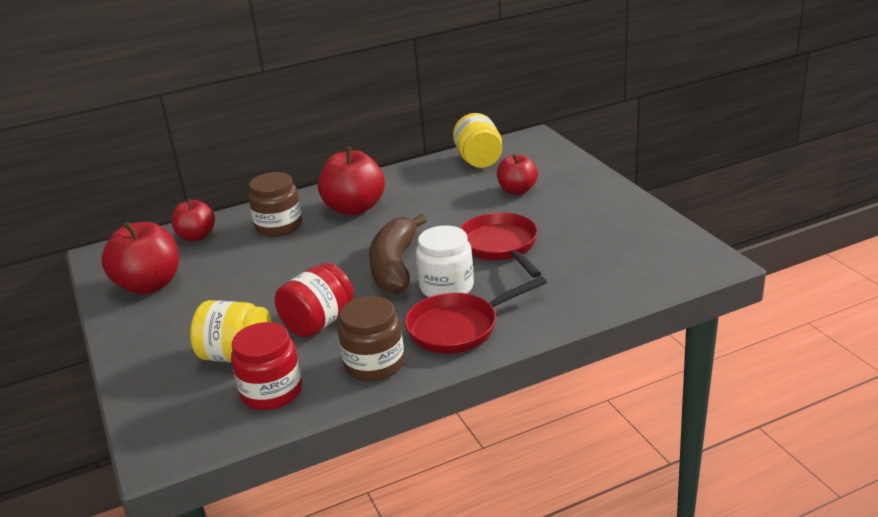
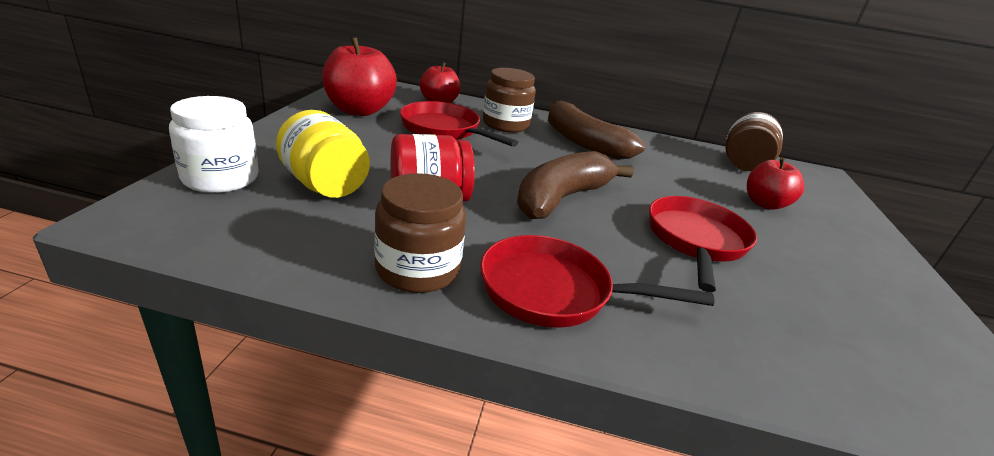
camera: 30 degrees right, 0 degrees up
(242, 261) = (444, 130): none -> red pan
(271, 392) = (294, 230): red jar -> none
(354, 208) = (583, 142): red apple -> brown banana
(446, 287) = (591, 244): white jar -> white jar (220, 178)
(479, 160) = (744, 164): yellow jar -> brown jar

